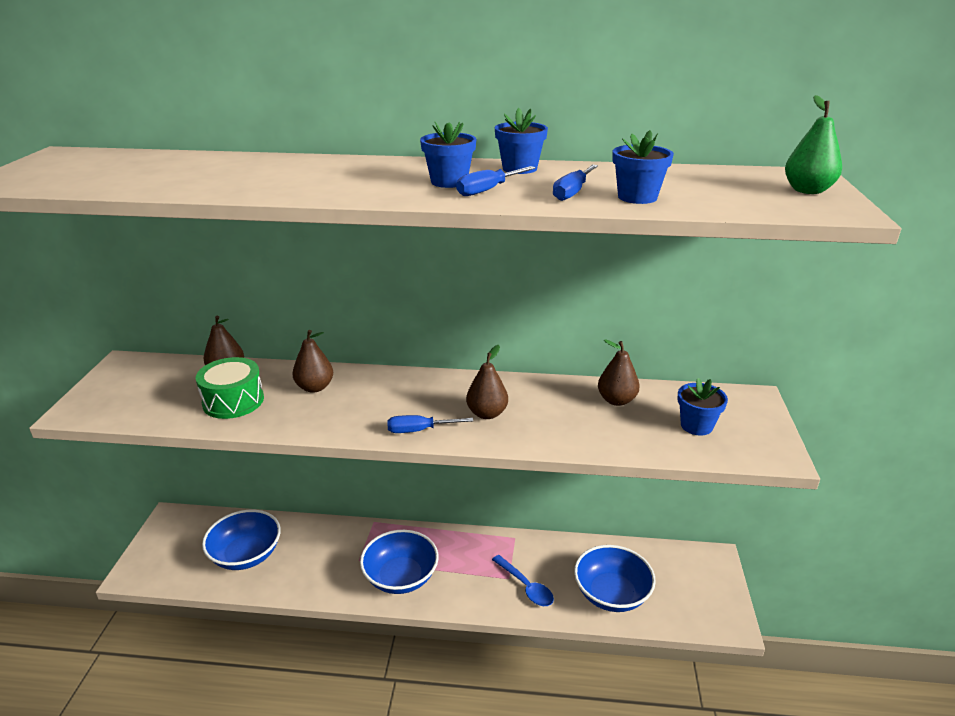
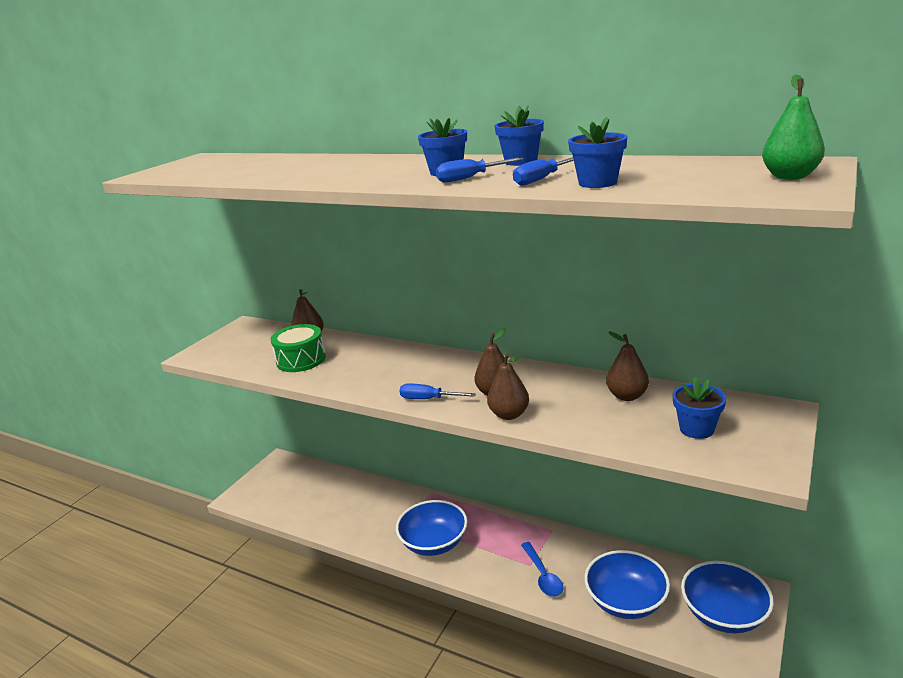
camera: 25 degrees right, 5 degrees down
(246, 555) = (320, 500): blue bowl -> blue bowl (724, 614)
(315, 387) = (367, 356): brown pear -> brown pear (509, 414)

